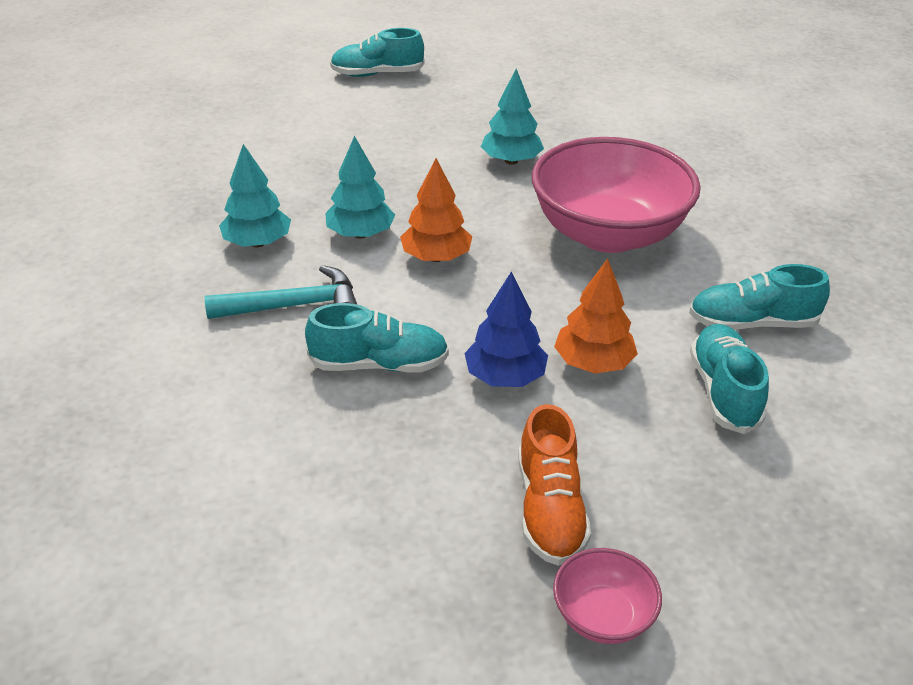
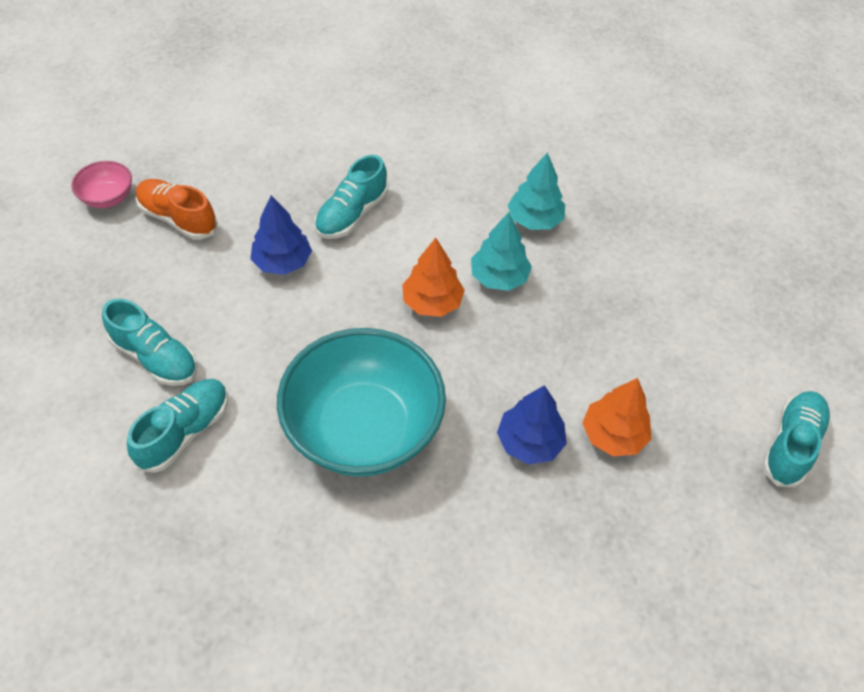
camera: 125 degrees right, 15 degrees up
(294, 306) = (445, 205): turquoise hammer -> none
(511, 161) = (529, 442): turquoise tree -> blue tree
(593, 363) = (248, 311): orange tree -> orange tree (613, 435)
(608, 234) = (363, 429): pink bowl -> turquoise bowl

